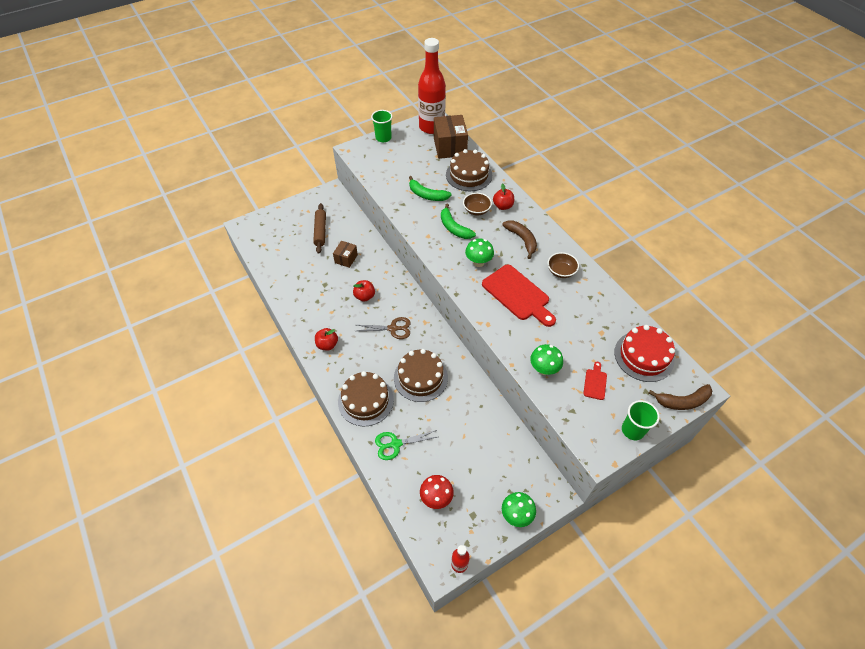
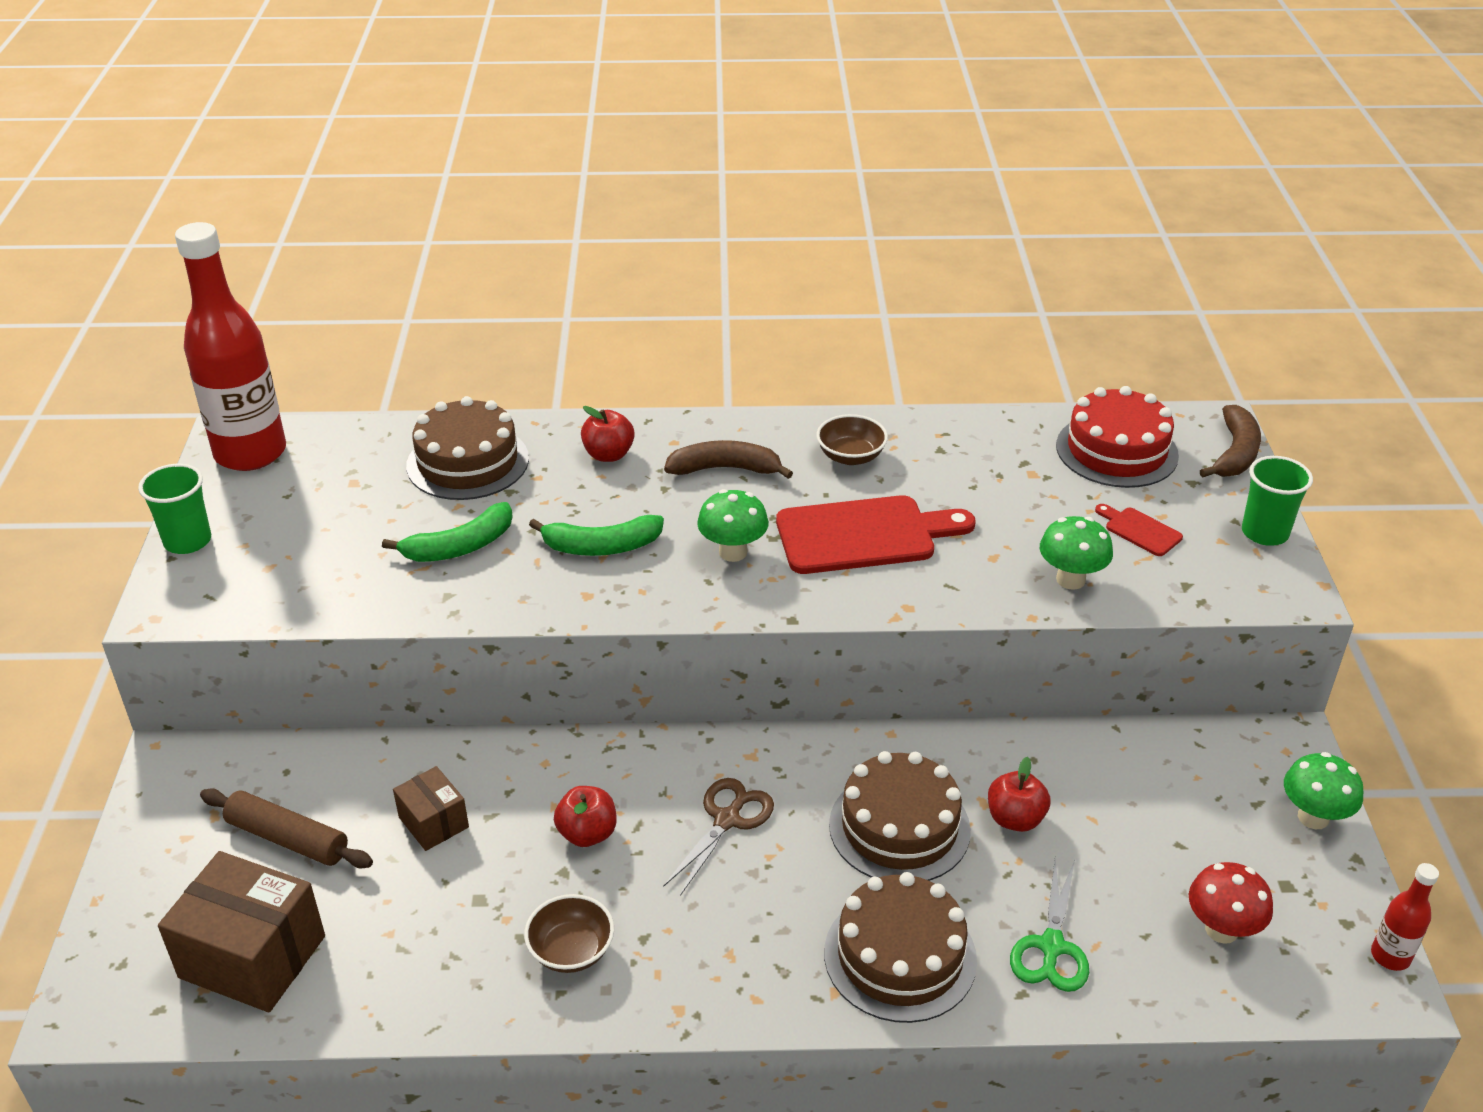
camera: 60 degrees left, 15 degrees down
(327, 345) = (680, 969): red apple -> red apple (1015, 819)
(450, 147) = (349, 453): brown box -> brown box (252, 957)
(476, 210) = (583, 494): brown bowl -> brown bowl (571, 950)

